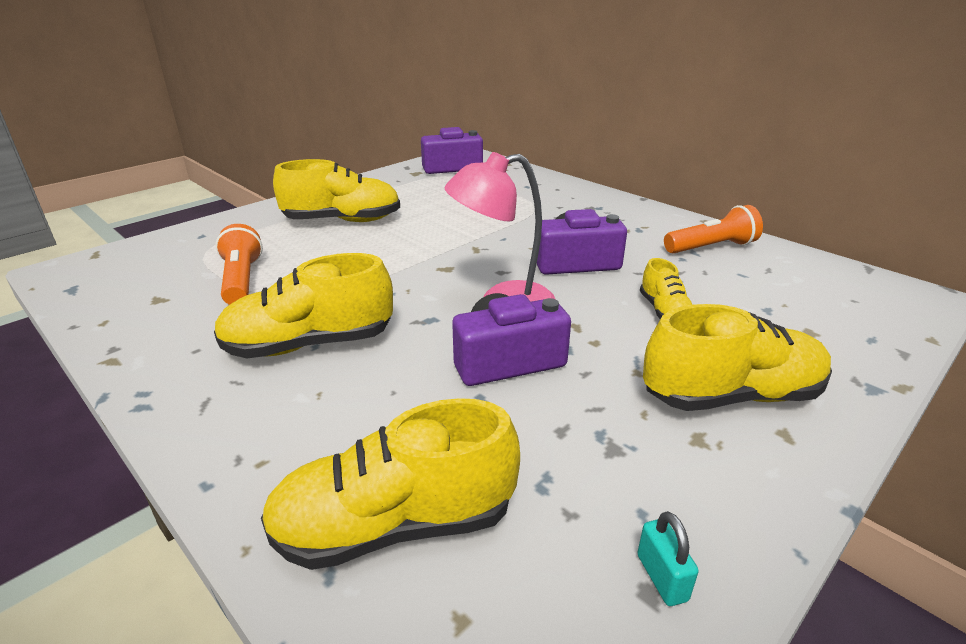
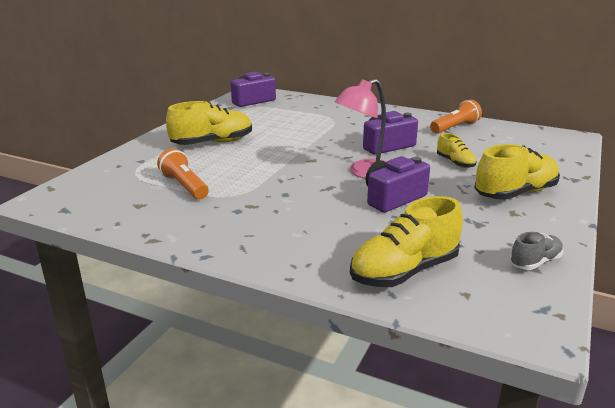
camera: 20 degrees left, 5 degrees down
(309, 344) = (271, 210): yellow shoe -> none
(661, 577) = (535, 262): turquoise padlock -> grey shoe

